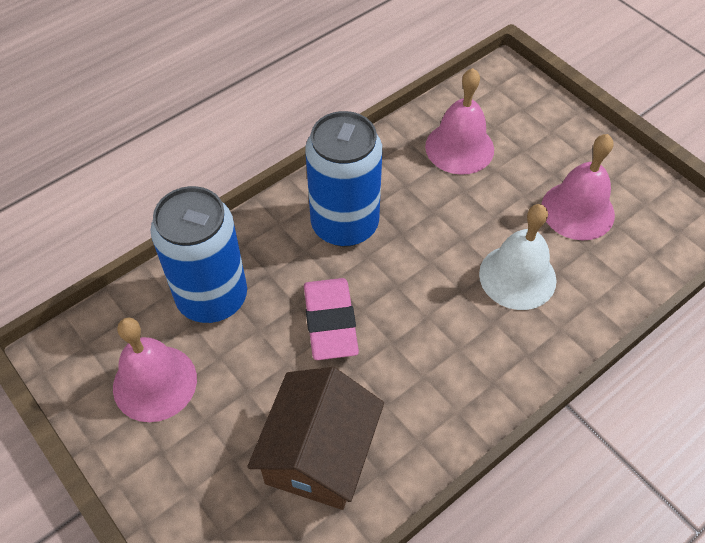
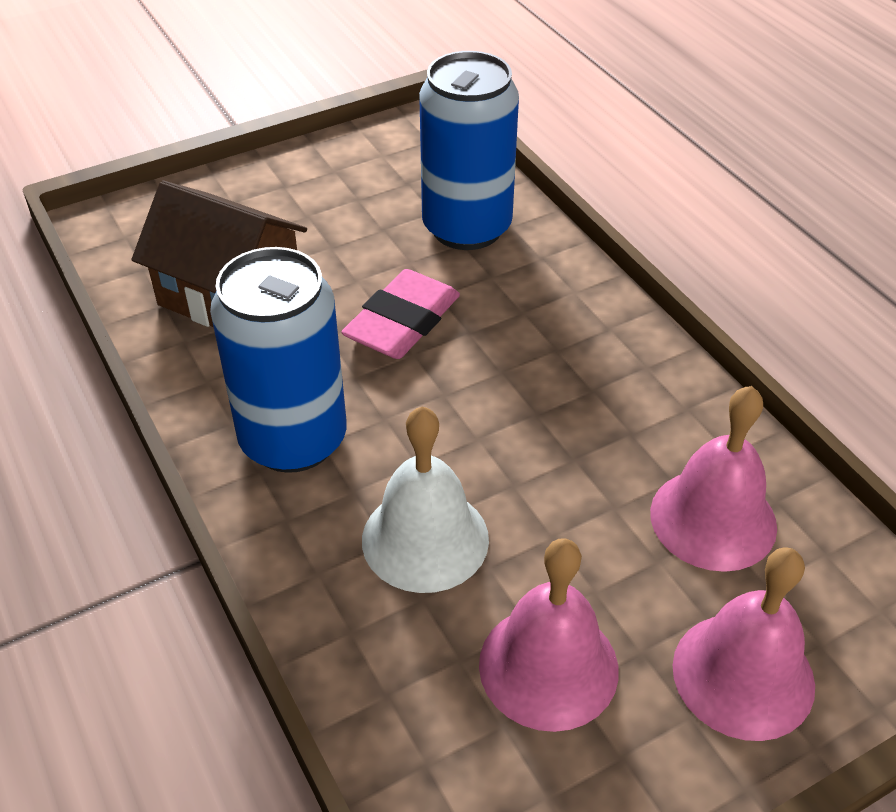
camera: 100 degrees right, 10 degrees down
(155, 383) = (366, 183): pink bell -> pink bell (743, 675)
(330, 322) = (402, 322): pink eraser -> pink eraser turned 60 degrees counterclockwise
(344, 224) = (561, 354): blue can -> blue can (293, 439)

